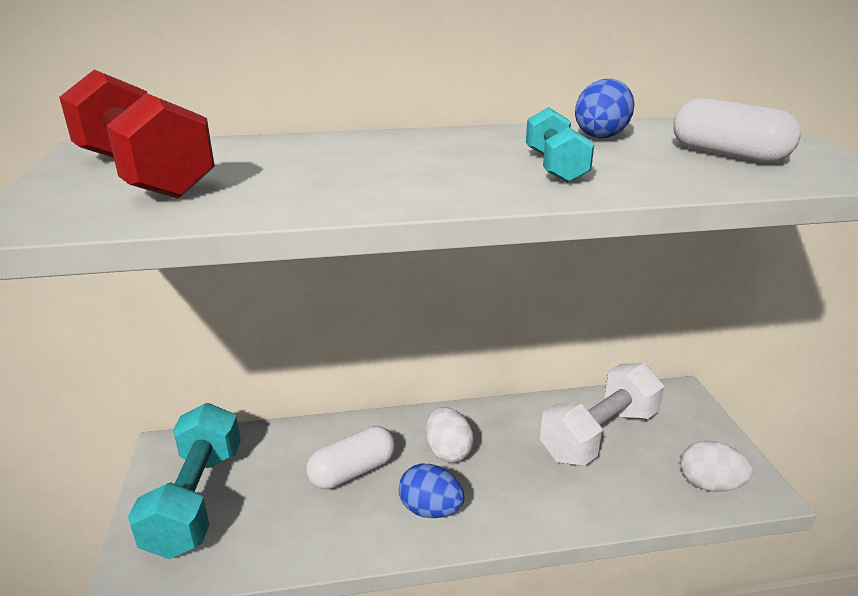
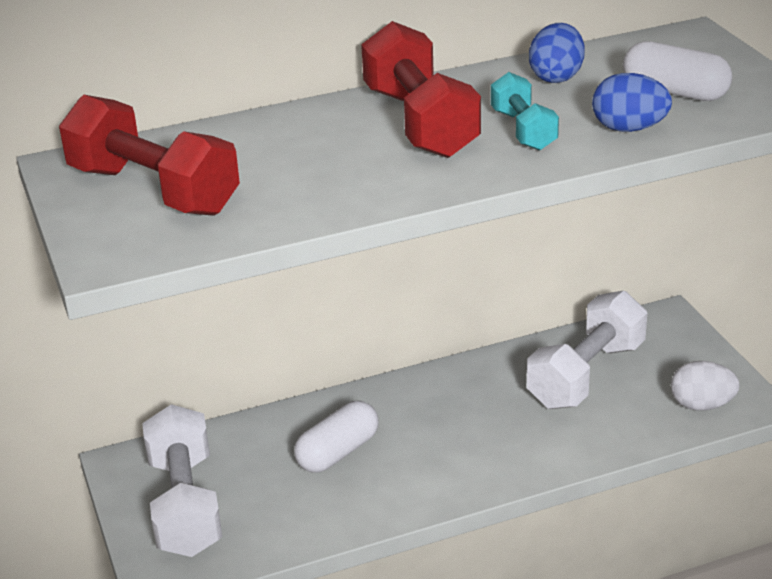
camera: 10 degrees left, 5 degrees up
(196, 499) = (185, 505): turquoise dumbbell -> white dumbbell
(430, 510) = (431, 473): blue egg -> blue egg (629, 129)
(448, 451) = (431, 417): white egg -> none
(449, 153) = (420, 123): none -> red dumbbell

